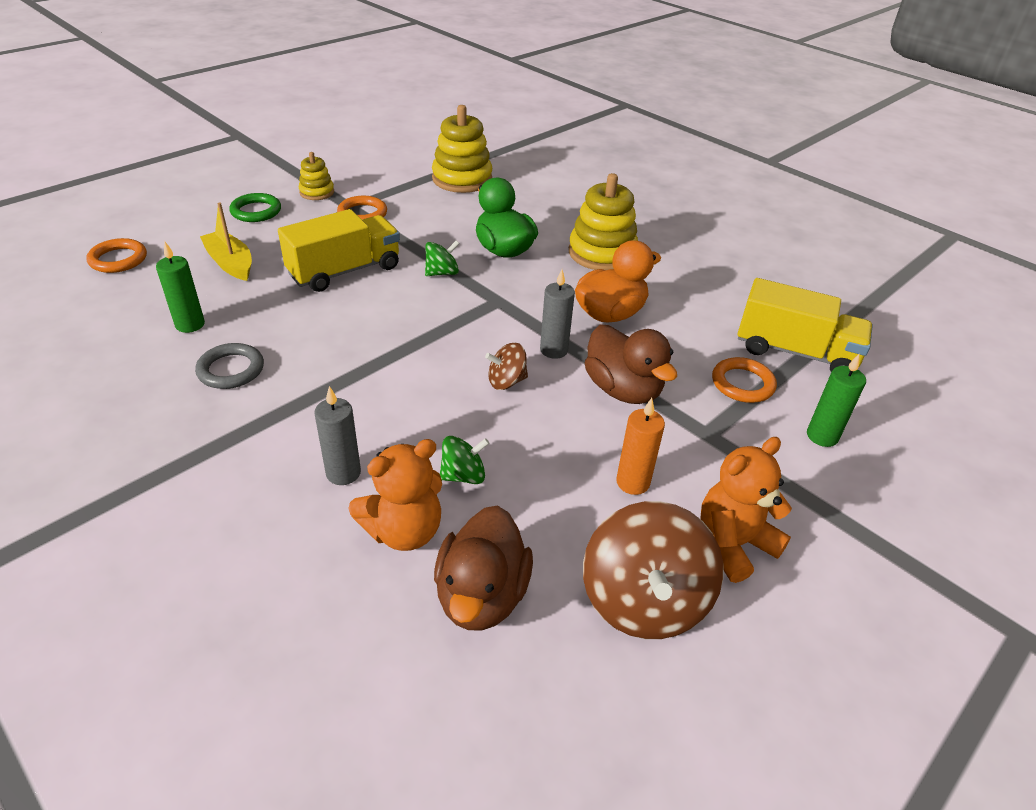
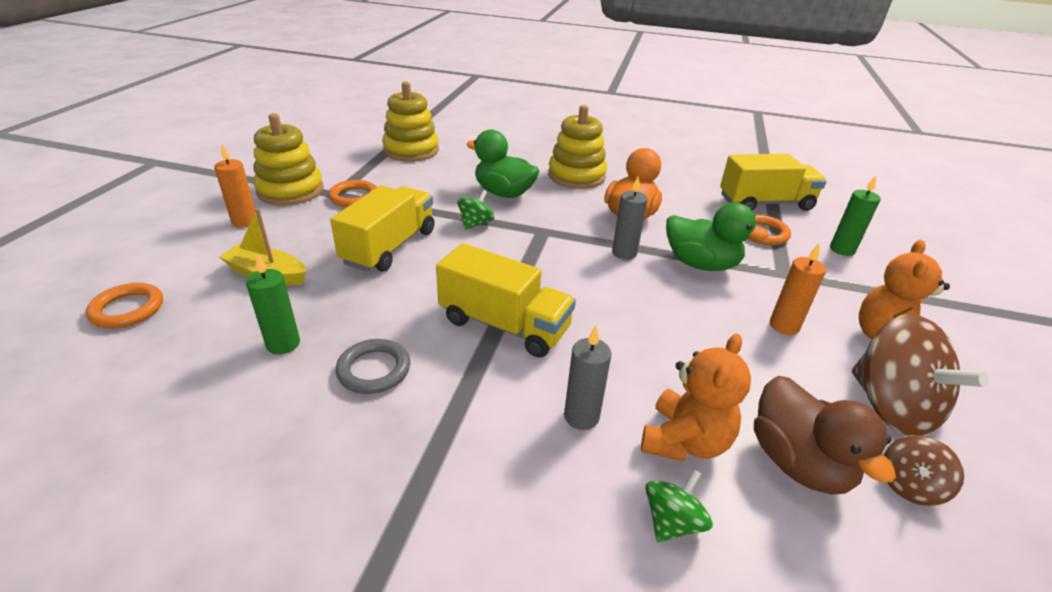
camera: 30 degrees left, 5 degrees down
(256, 211) = (245, 221): green ring -> orange candle
(317, 192) = (290, 191): yellow stacking toy -> yellow stacking toy, size x1.84
(365, 374) = (504, 325): none -> yellow truck
(463, 475) = (673, 373): green spinning top -> green spinning top (672, 521)
(506, 381) = (619, 288): brown spinning top -> brown spinning top (909, 485)
(623, 390) = (701, 264): brown duck -> green duck

